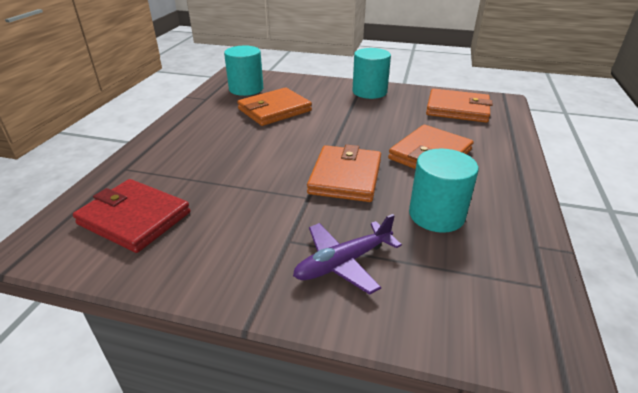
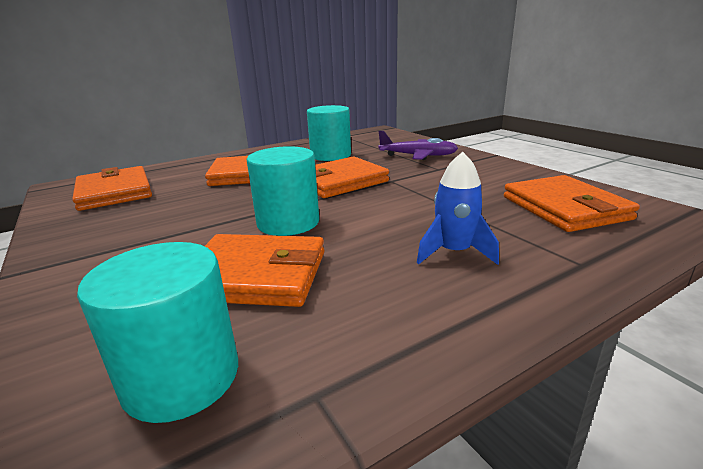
camera: 135 degrees left, 10 degrees down
(134, 218) = (564, 208): red wallet -> orange wallet
(197, 150) = (454, 252): none -> blue rocket
(369, 92) = (84, 247): turquoise cylinder -> turquoise cylinder (288, 222)

